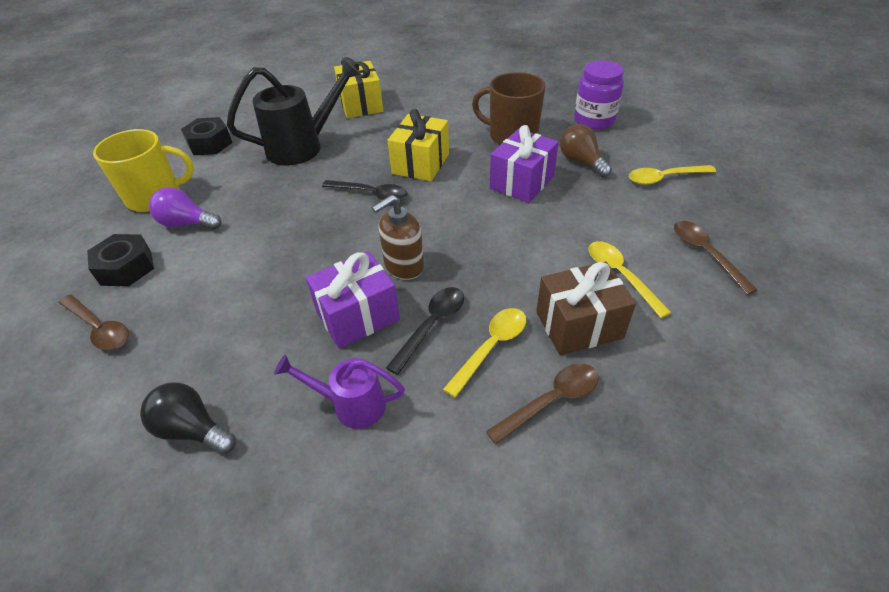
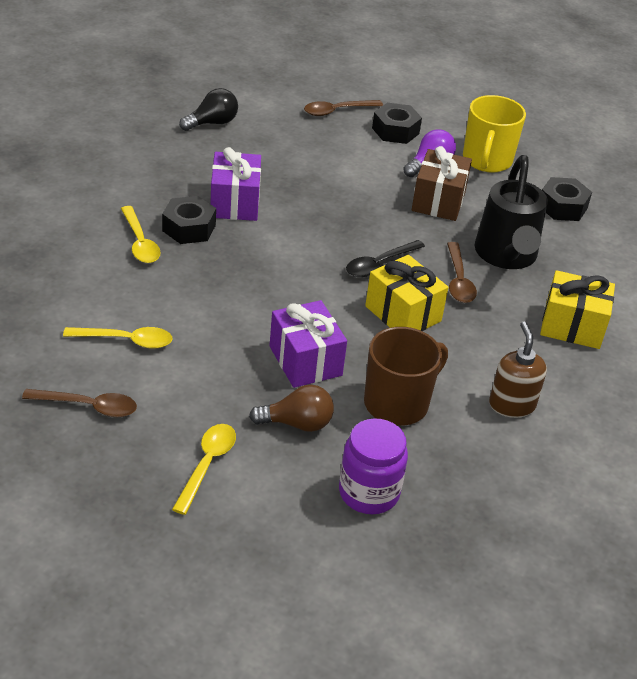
camera: 115 degrees right, 5 degrees down
(351, 405) = (164, 175): purple watering can -> none
(403, 266) = (263, 241): brown soap dispenser -> brown soap dispenser (511, 405)
(432, 325) = (189, 228): black spoon -> black nut
(551, 401) = (73, 244): brown spoon -> brown spoon (458, 280)
(579, 325) = (110, 289): brown gift -> brown gift (438, 201)

